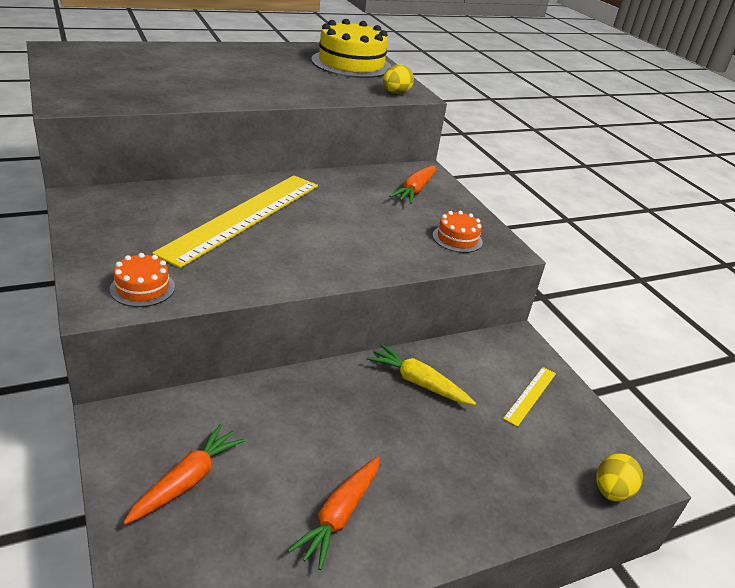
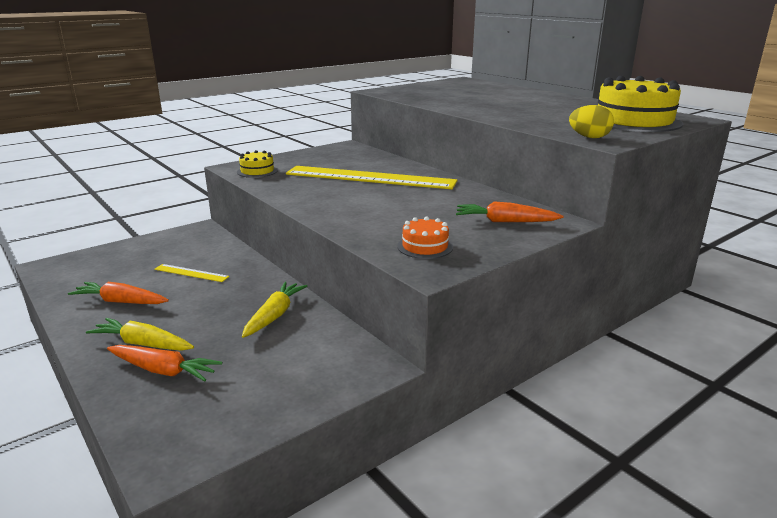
camera: 80 degrees right, 10 degrees down
(142, 288) = (257, 171): orange cake -> yellow cake
(187, 481) = (152, 254): orange carrot -> orange carrot (163, 370)
(453, 491) = (143, 344): none -> yellow carrot
(530, 395) = (281, 379): yellow ruler -> yellow ruler (191, 273)
(611, 491) = (142, 440): yellow egg -> none

